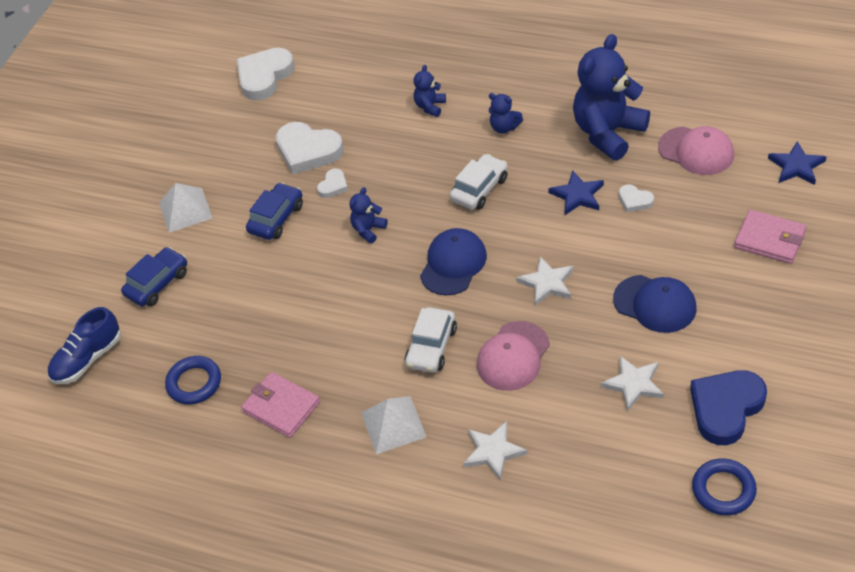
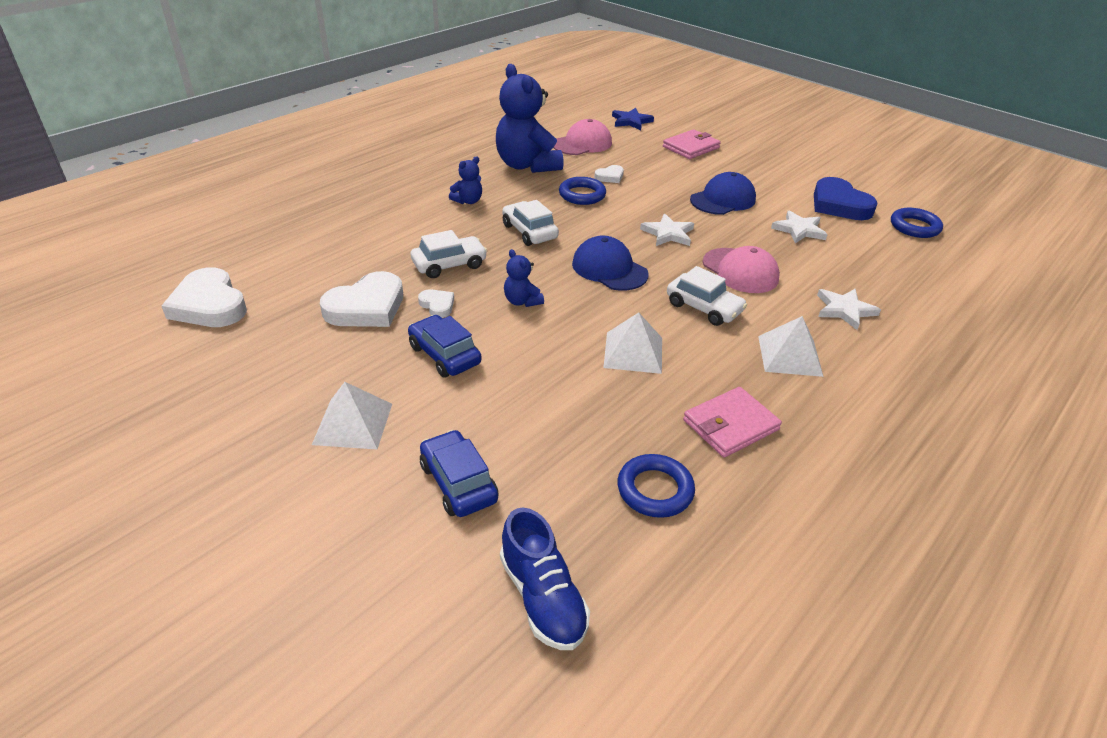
camera: 75 degrees left, 10 degrees down
(339, 321) = (633, 352): none -> white pyramid
(393, 165) = (449, 265): none -> white car
(430, 106) = (396, 225): blue teddy bear -> none
(577, 195) = (582, 195): blue star -> blue ring

